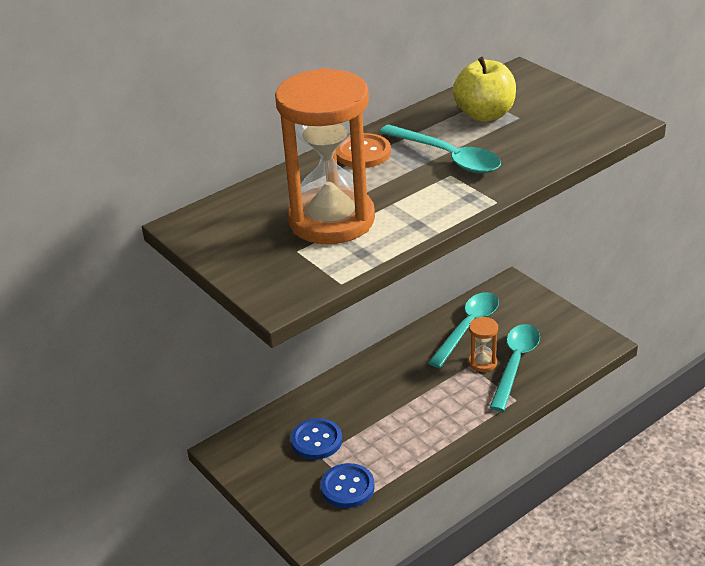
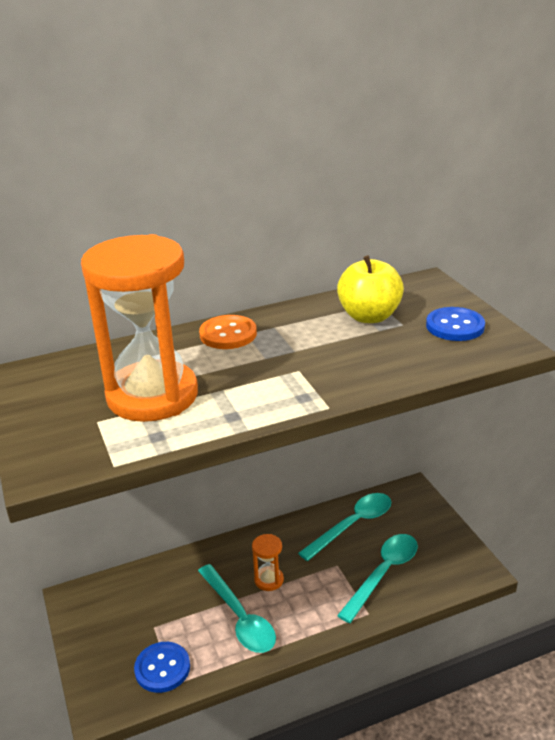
camera: 15 degrees right, 5 degrees down
(316, 440) = (158, 609): blue button -> blue button (455, 326)
(447, 157) = (307, 352): turquoise spoon -> turquoise spoon (239, 617)
(482, 362) = (351, 565): orange hourglass -> orange hourglass (269, 580)

